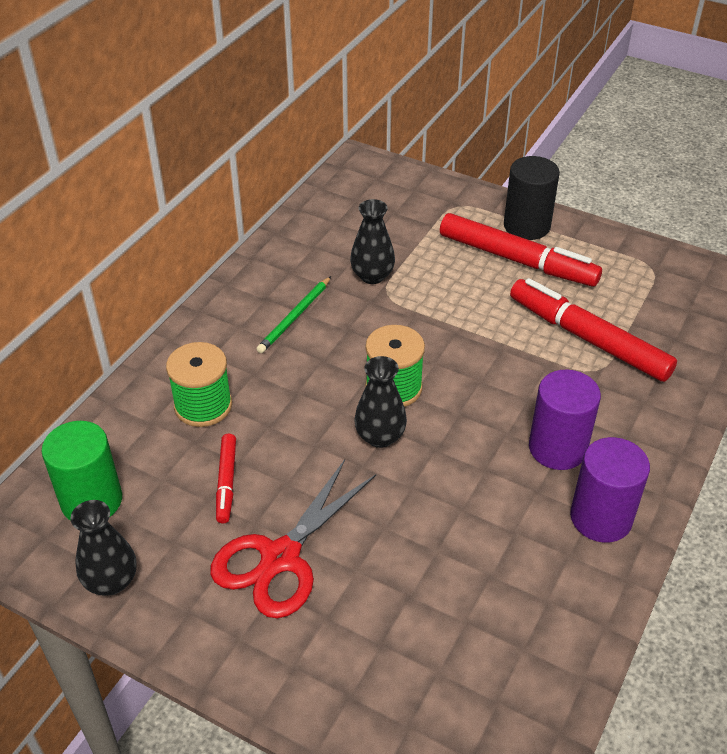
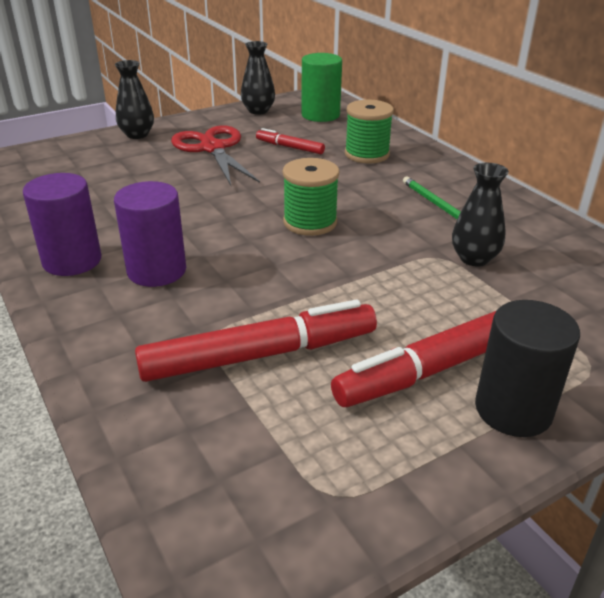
camera: 120 degrees right, 10 degrees down
(380, 436) = (266, 202): black vase -> black vase (137, 135)

